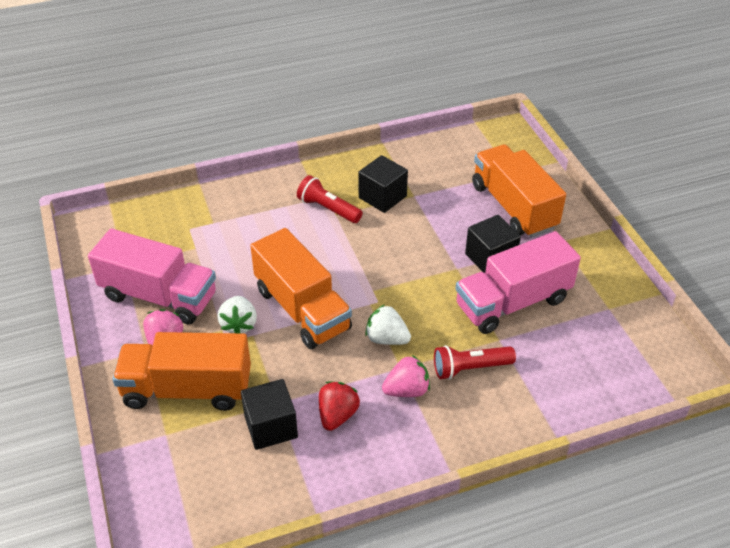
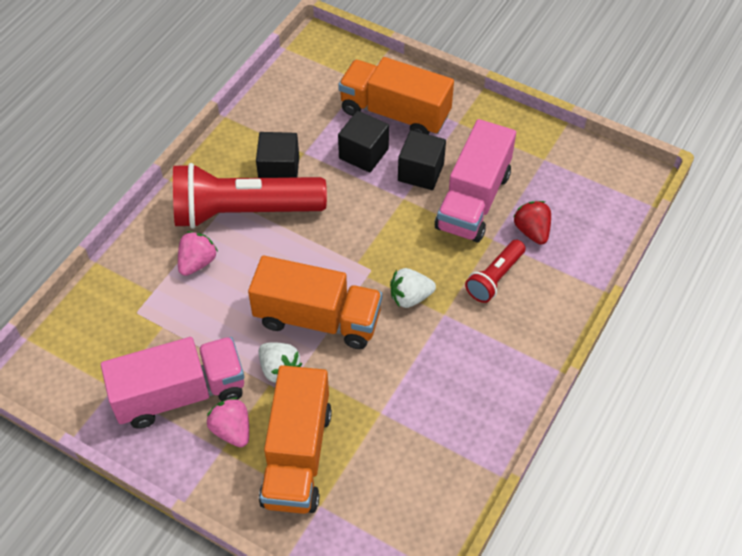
camera: 40 degrees left, 10 degrees up
(187, 389) = (297, 456): orange truck -> orange truck turned 45 degrees counterclockwise
(271, 427) = (397, 435): black cube -> black cube (363, 153)
(328, 209) = (243, 212): red flashlight -> red flashlight, size x2.04
(337, 415) = (437, 387): red strawberry -> red strawberry (532, 231)
(407, 390) = (467, 329): pink strawberry -> pink strawberry (197, 262)

